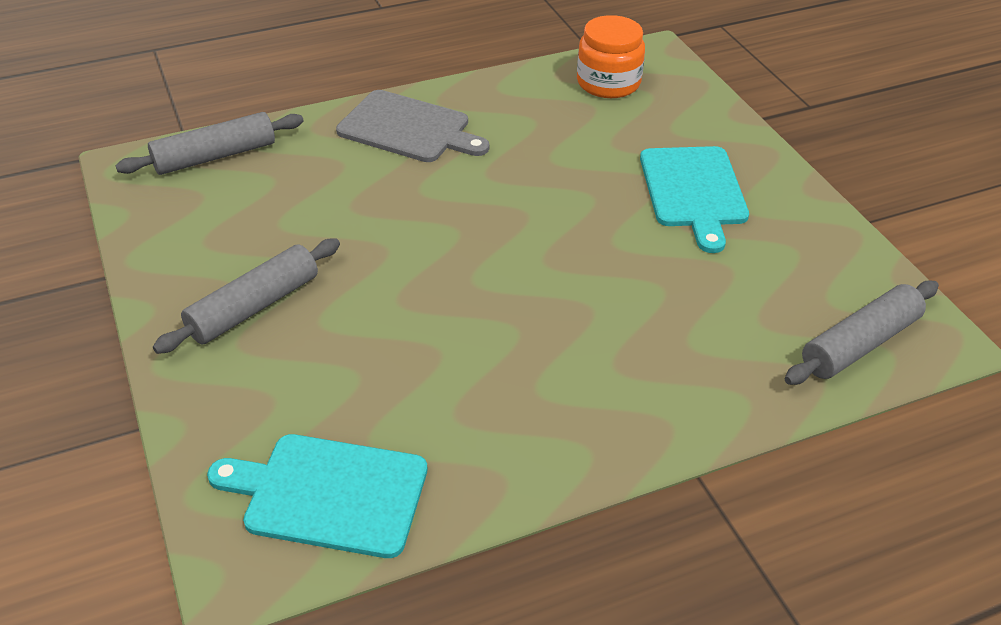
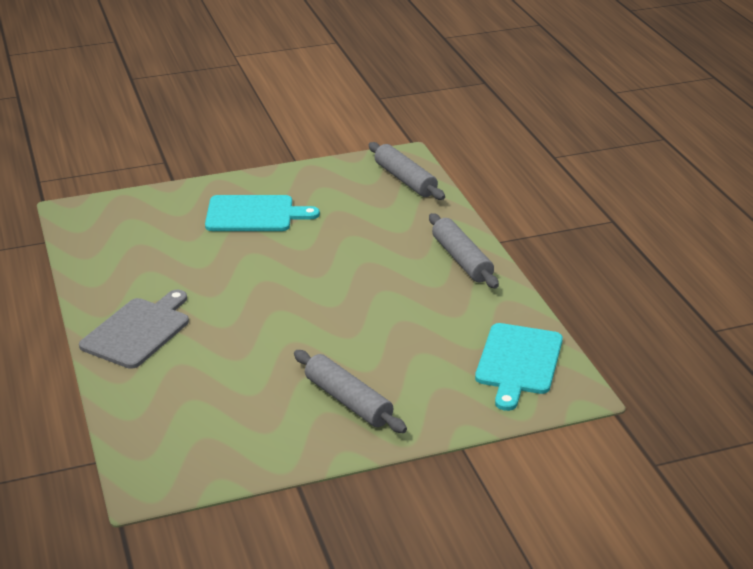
camera: 85 degrees left, 10 degrees down
(215, 156) = (146, 435): grey rolling pin -> grey rolling pin (461, 260)
(608, 83) = (106, 235): orange jar -> none

